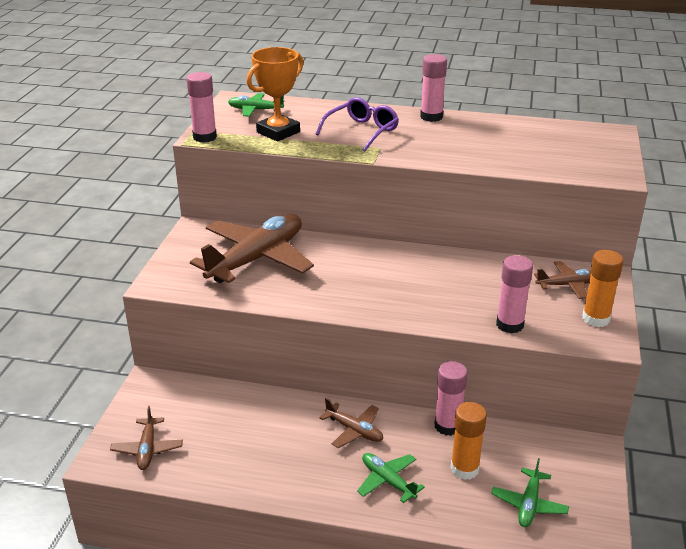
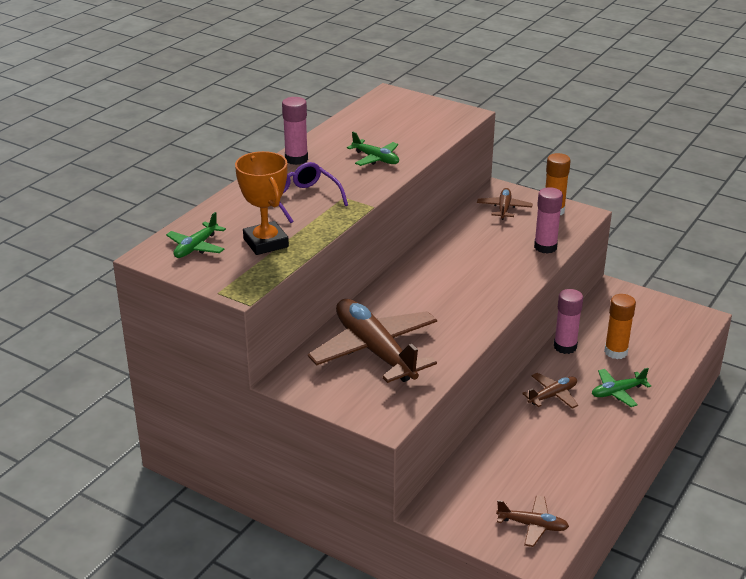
camera: 70 degrees left, 0 degrees up
(205, 137) = (243, 288): pink glue stick -> none
(529, 504) = (660, 334): green plane -> green plane (376, 159)

